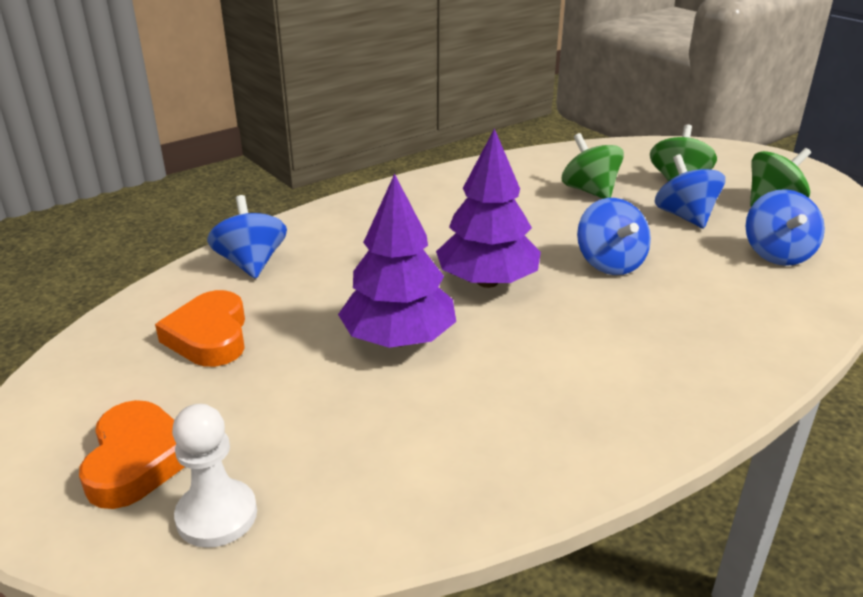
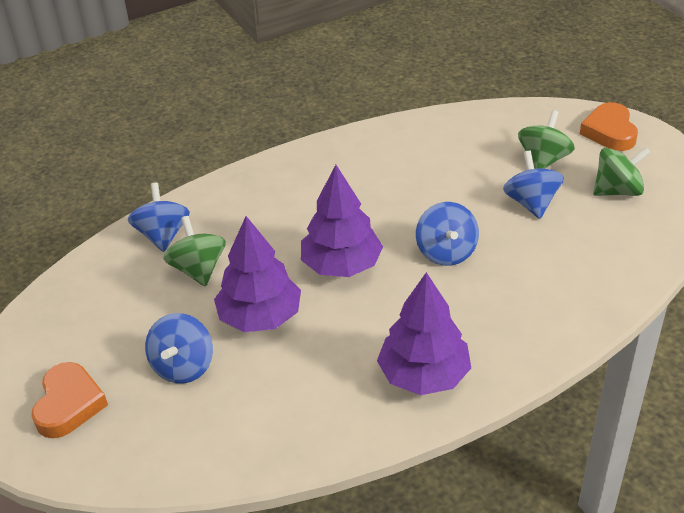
camera: 10 degrees right, 10 degrees up
(209, 336) = (124, 305): orange heart -> orange heart (609, 132)
(217, 515) = (115, 448): white pawn -> none
(590, 191) = (460, 168): green spinning top -> green spinning top (198, 269)
(641, 390) = (424, 375): none -> purple tree
(777, 254) = (591, 251): blue spinning top -> blue spinning top (183, 366)

